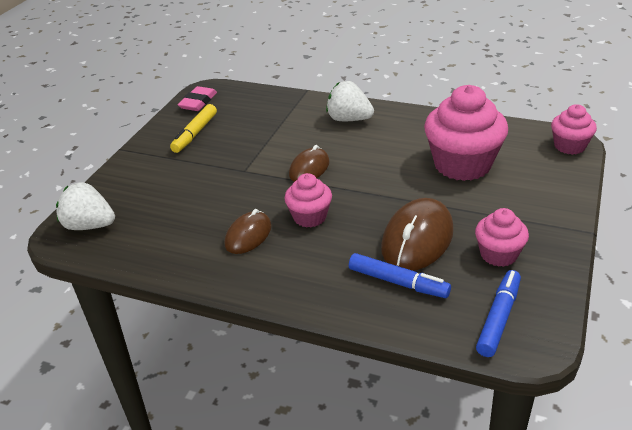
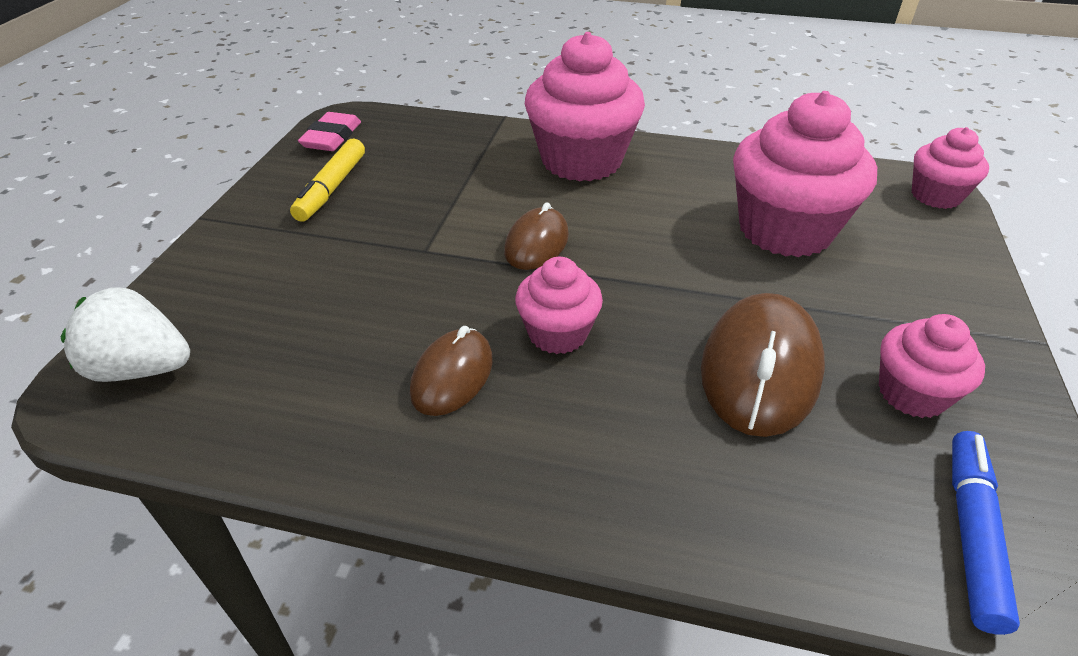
camera: 10 degrees left, 5 degrees up
(349, 119) = (581, 160): white strawberry -> pink cupcake
(398, 282) = (756, 462): blue marker -> none

